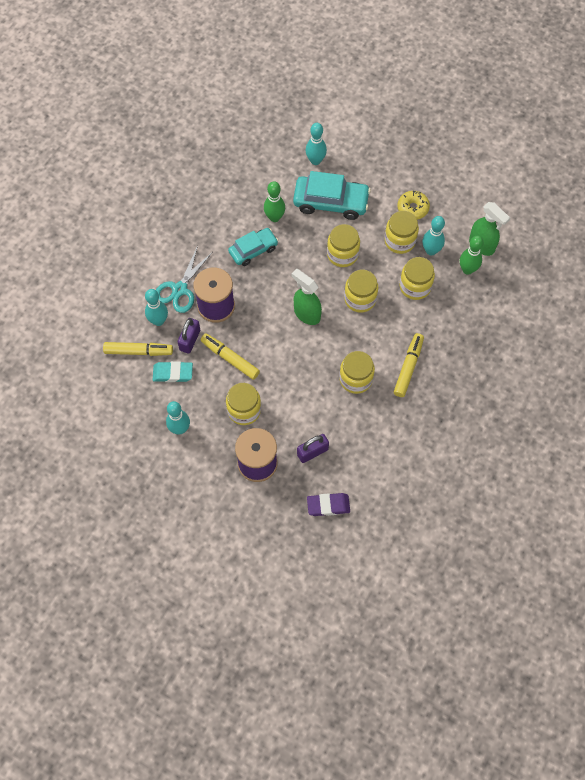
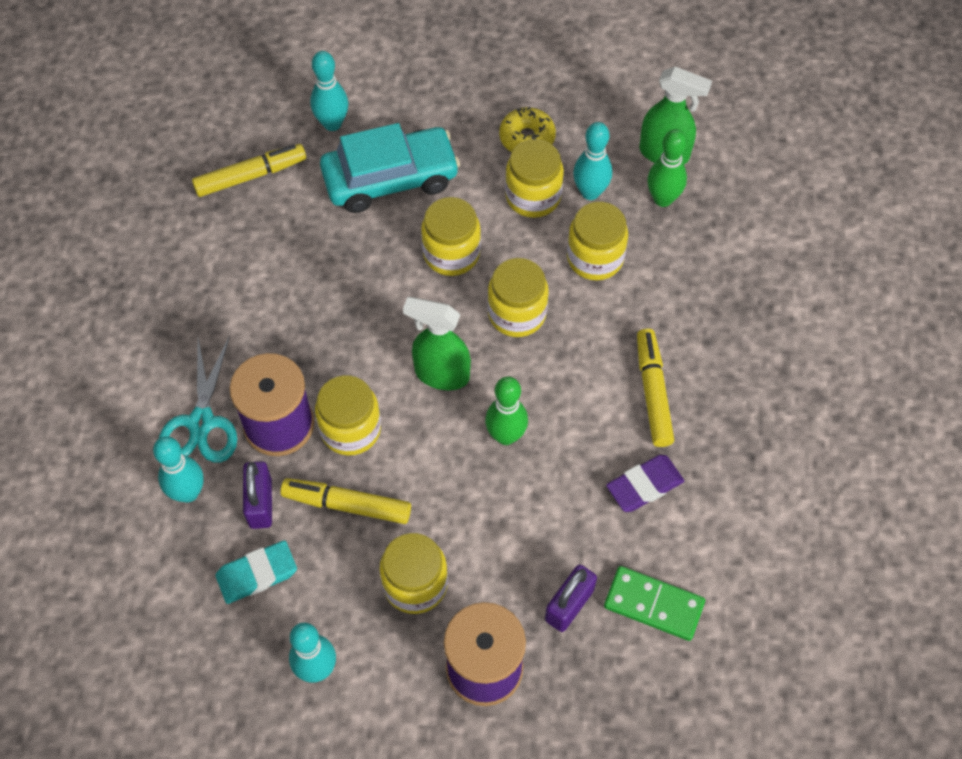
camera: 25 degrees left, 5 degrees down
(138, 351) = (176, 562): yellow marker -> yellow marker (251, 176)
(253, 250) = (298, 305): turquoise car -> none
(274, 217) = (309, 238): green bowling pin -> green bowling pin (506, 435)
(328, 505) = (644, 687): purple eraser -> purple eraser (644, 486)
(353, 470) = (653, 604): none -> green domino
(356, 379) = (578, 448): yellow jar -> yellow jar (350, 429)

